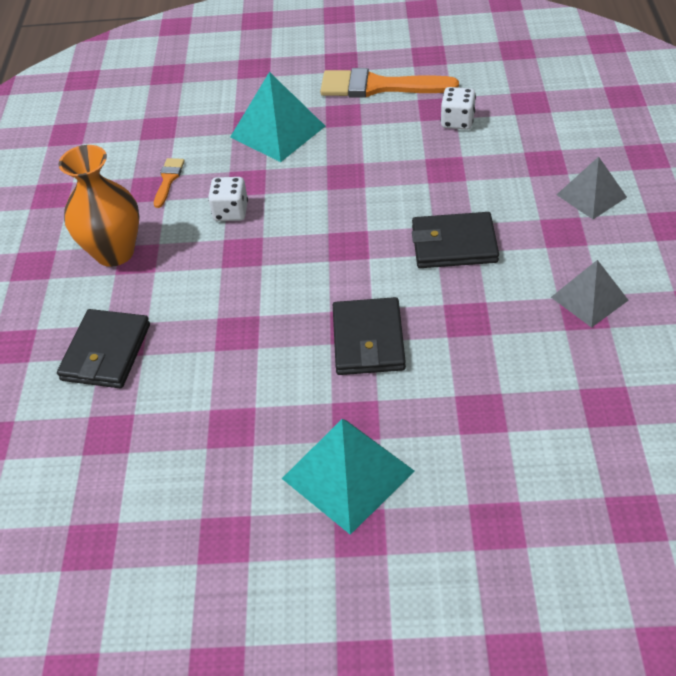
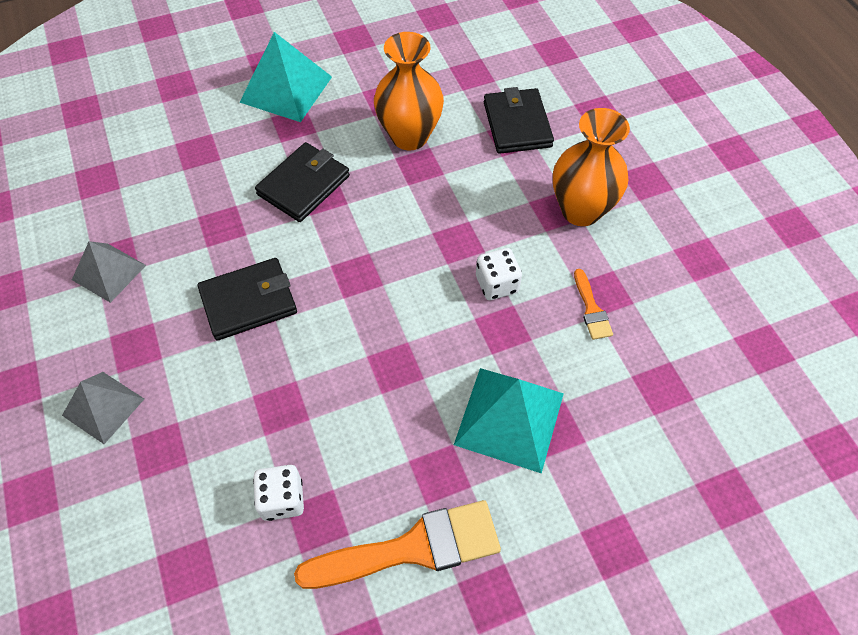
camera: 155 degrees right, 10 degrees up
(229, 368) = (409, 136): none -> orange vase
(368, 340) = (303, 185): black wallet -> black wallet turned 60 degrees clockwise

